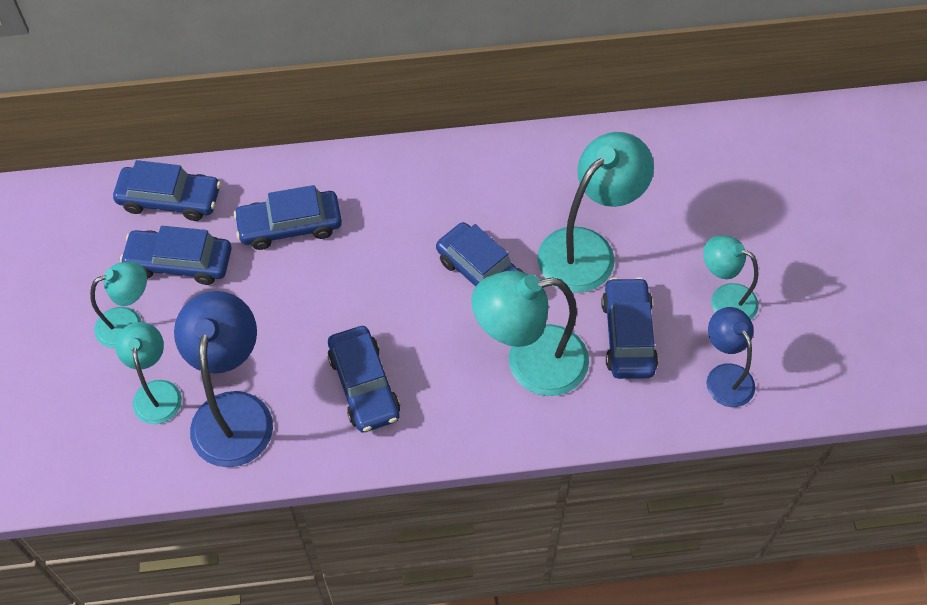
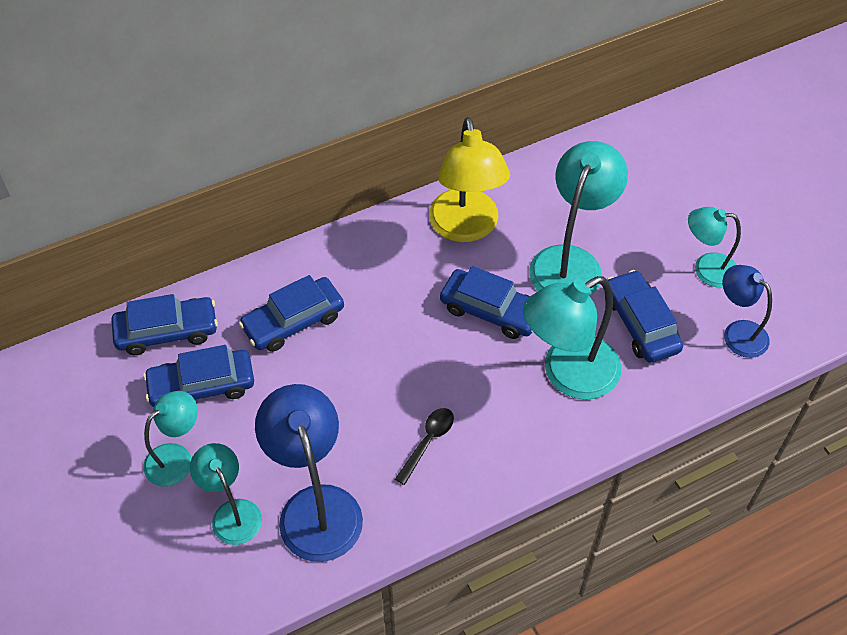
camera: 20 degrees left, 5 degrees down
(364, 385) = (428, 442): blue car -> black spoon
(498, 182) = (466, 228): none -> yellow lamp

